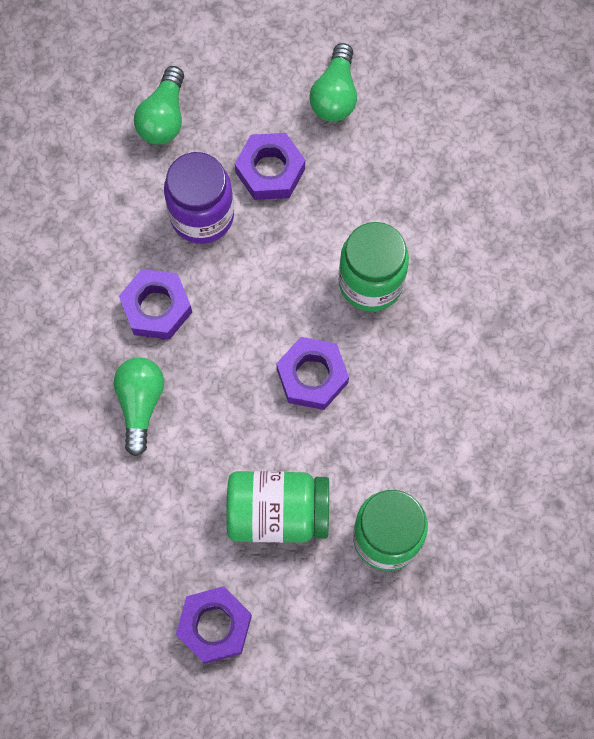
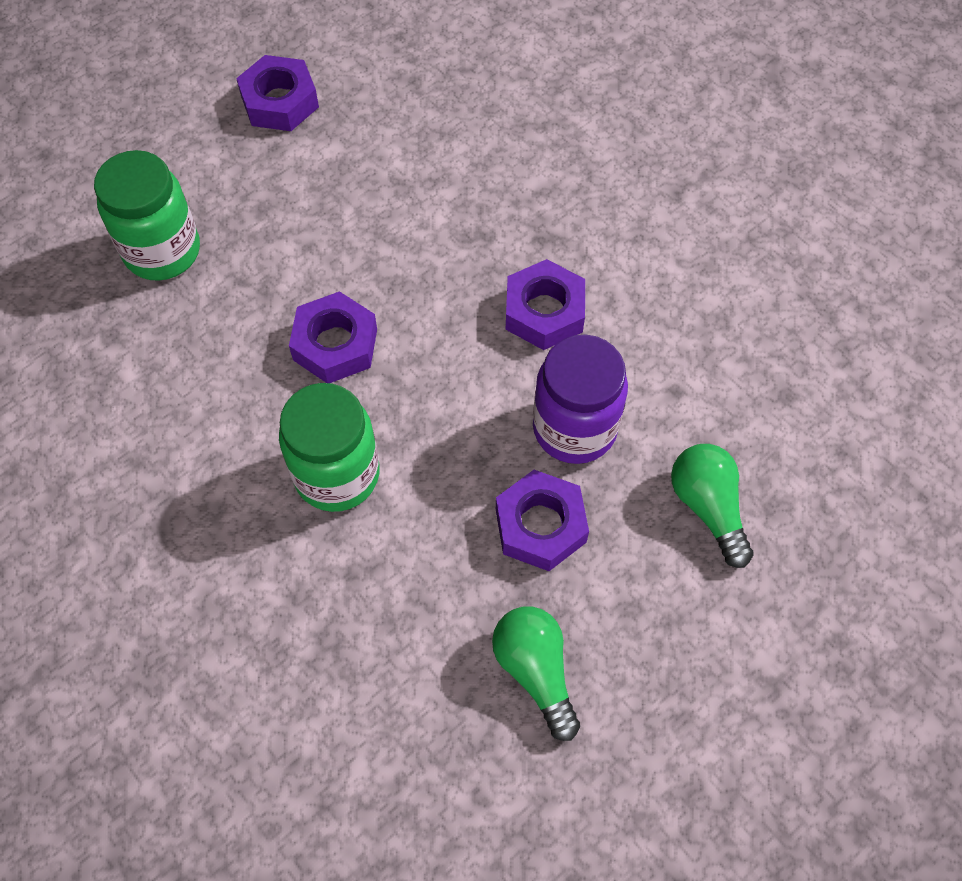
camera: 145 degrees right, 10 degrees down
(140, 404) = (487, 222): green light bulb -> none
(277, 513) = (284, 212): green jar -> none

